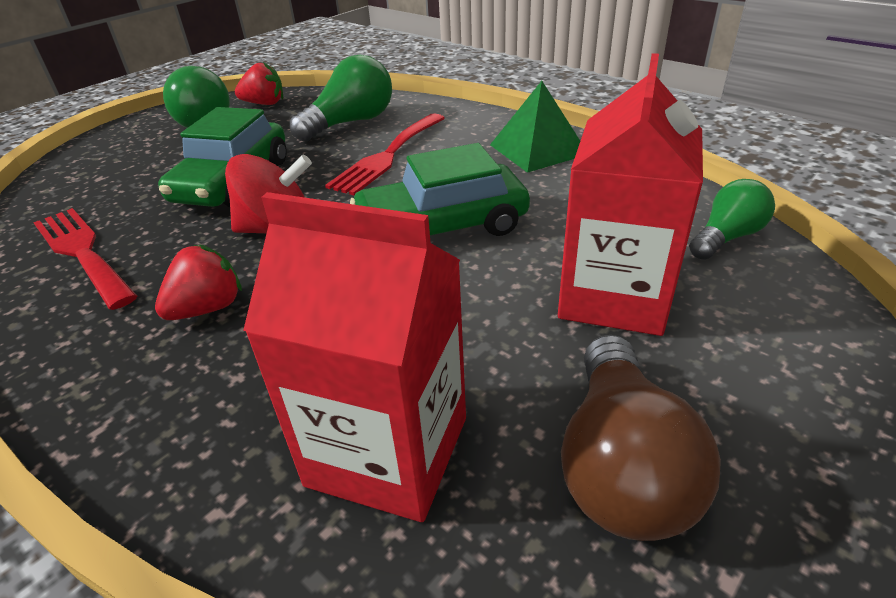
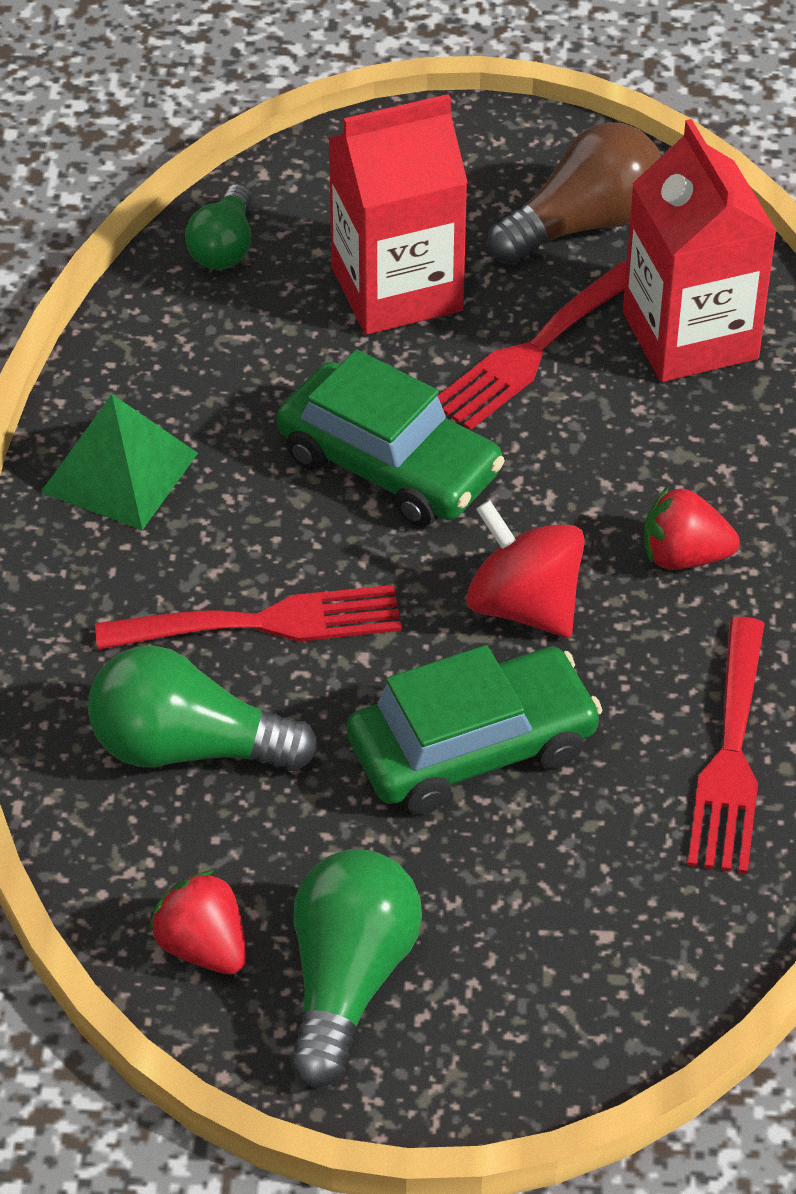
camera: 130 degrees left, 10 degrees up
(474, 334) = (532, 352): none -> red fork
(726, 237) = (224, 247): green light bulb -> green light bulb turned 90 degrees counterclockwise

